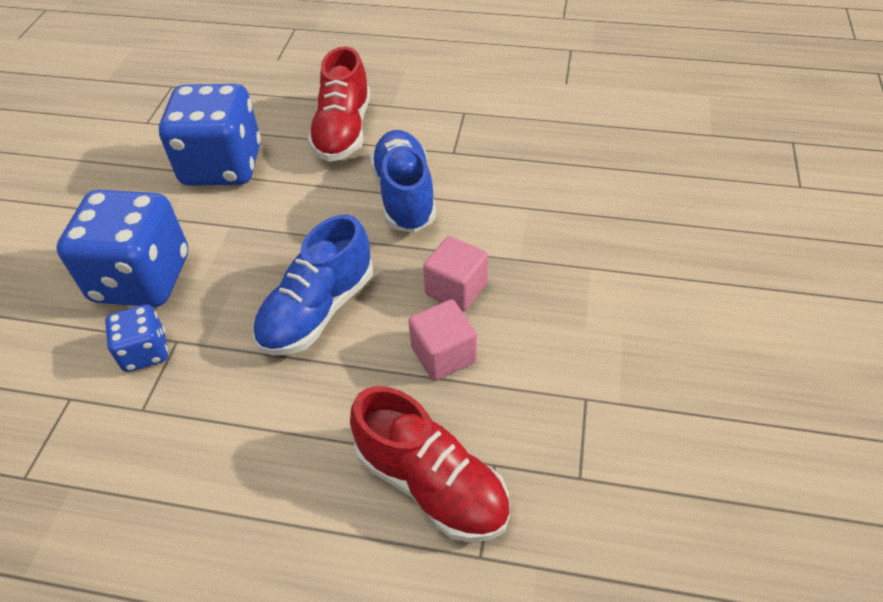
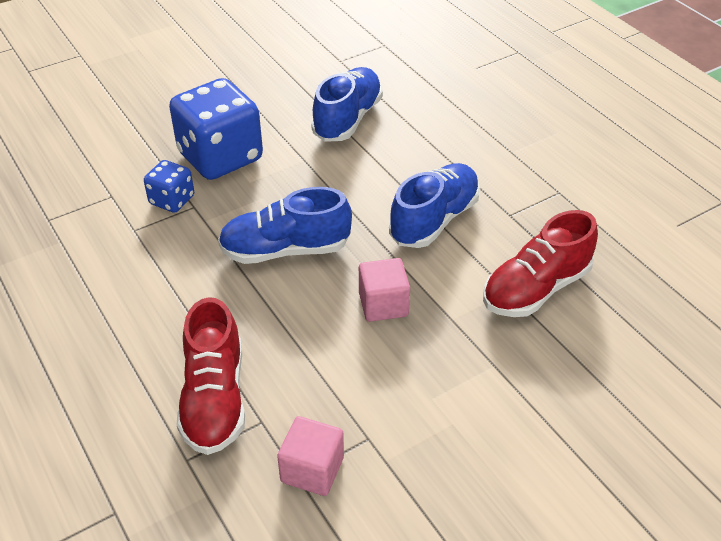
camera: 45 degrees right, 5 degrees down
(222, 166) = (347, 119): blue dice -> blue shoe
(343, 131) = (453, 148): red shoe -> red shoe (536, 289)
(443, 355) = (320, 336): pink cube -> pink cube (312, 470)

